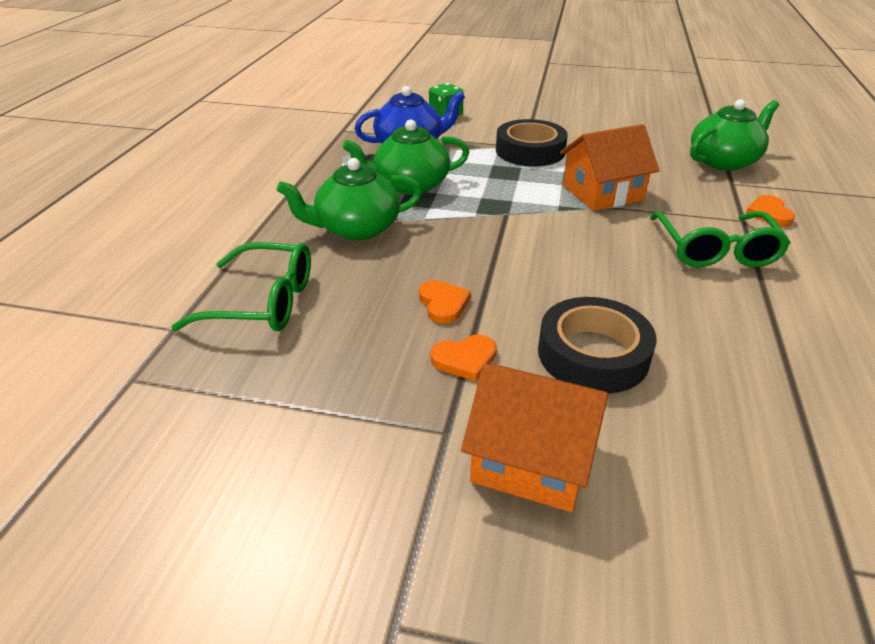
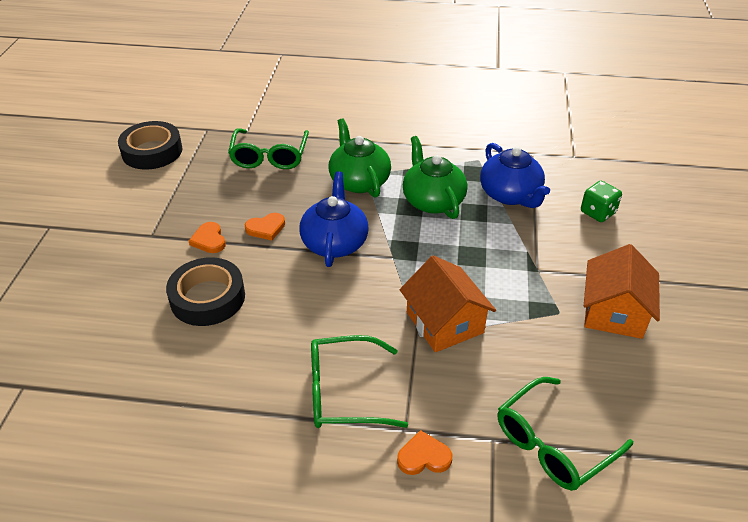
camera: 85 degrees right, 5 degrees up
(479, 249) = (335, 242): none -> blue teapot
(530, 151) = (526, 274): black tape -> black tape (152, 151)
(531, 459) = (125, 267): orange house -> orange house (614, 312)
(724, 161) = (553, 444): green teapot -> green glasses

